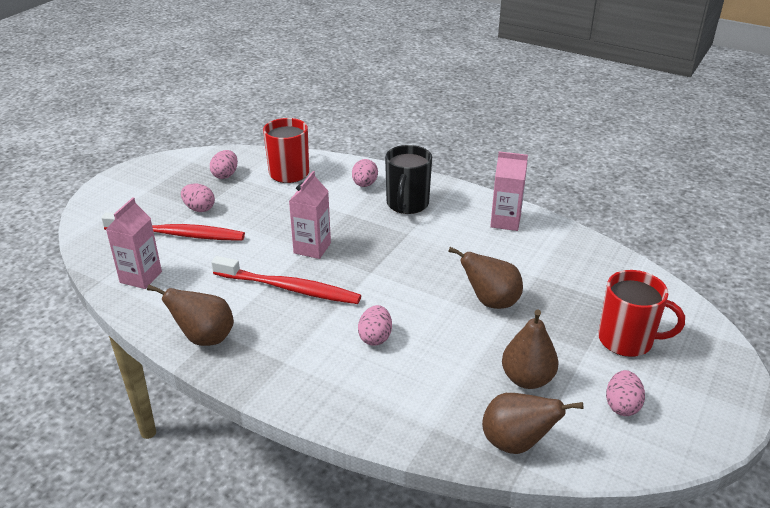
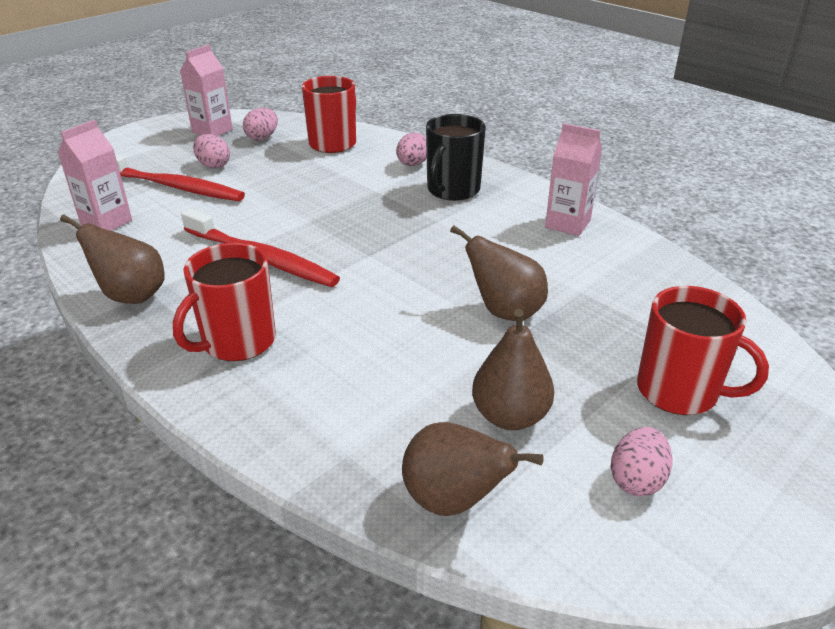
camera: 15 degrees right, 0 degrees up
(310, 360) = (237, 342): none -> red mug
(312, 248) = (314, 220): pink carton -> pink carton (212, 131)
(375, 337) = (333, 329): pink egg -> none

